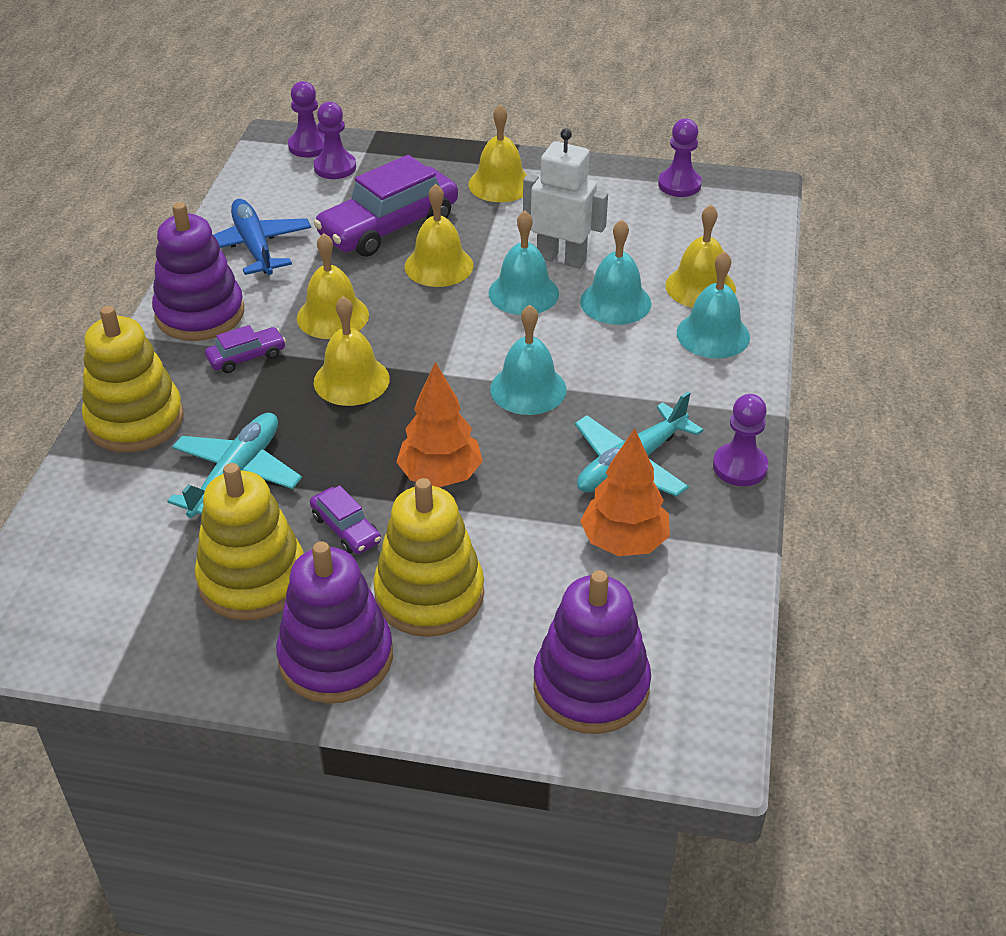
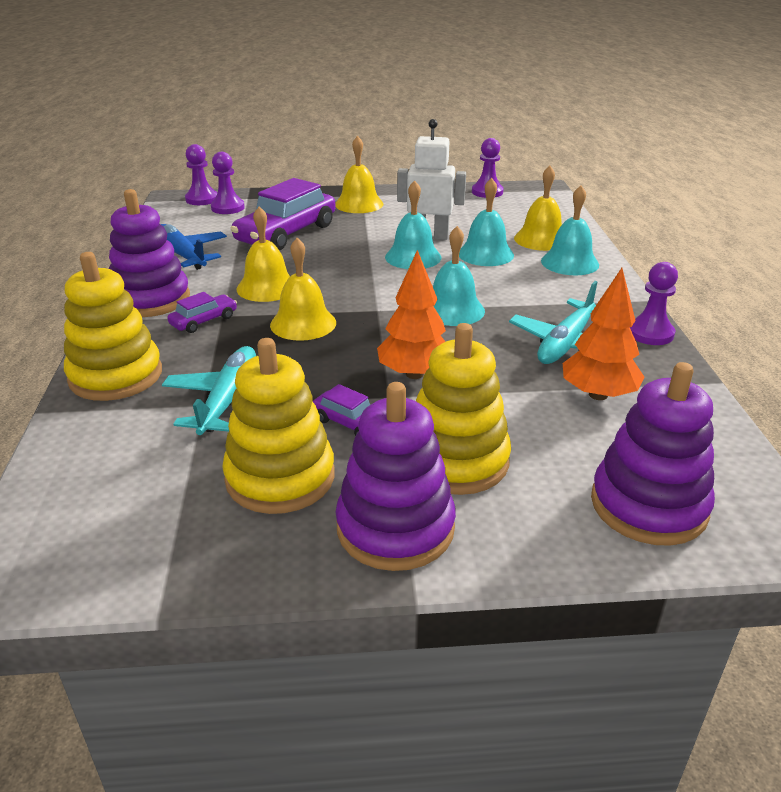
camera: 15 degrees left, 10 degrees down
(439, 266) = (338, 250): yellow bell -> none

